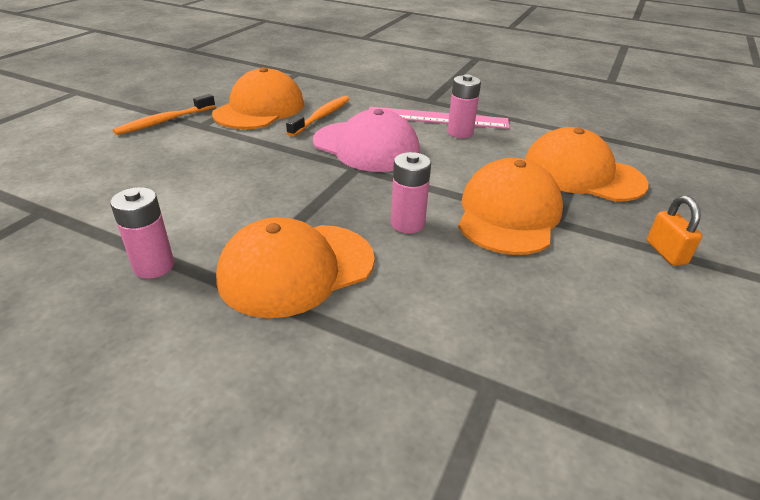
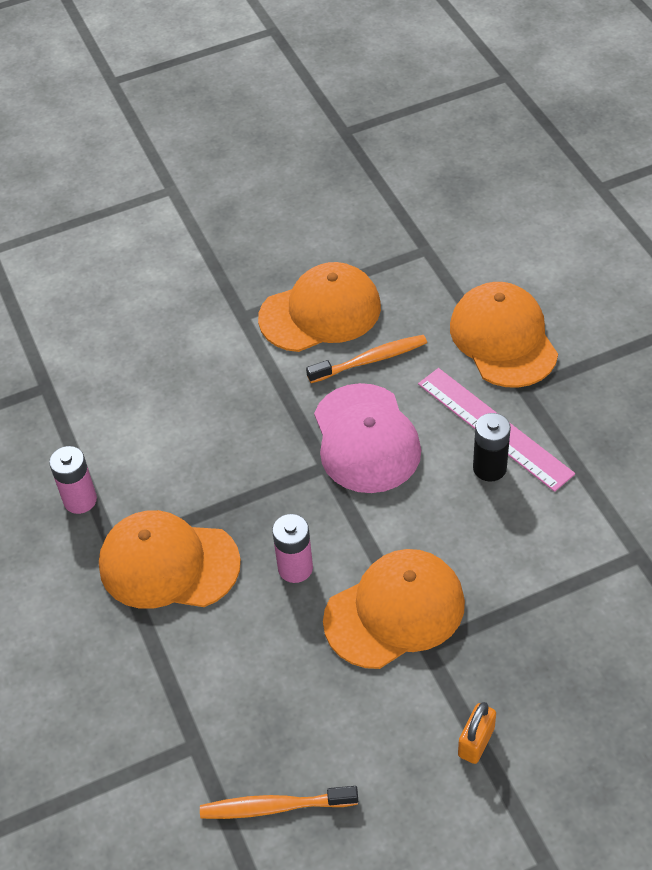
camera: 45 degrees right, 15 degrees up
(164, 121) = (214, 291): orange toothbrush -> orange toothbrush (274, 807)
(460, 132) = (489, 468): pink battery -> black battery
(582, 174) = (538, 607): orange cap -> orange cap (503, 338)

